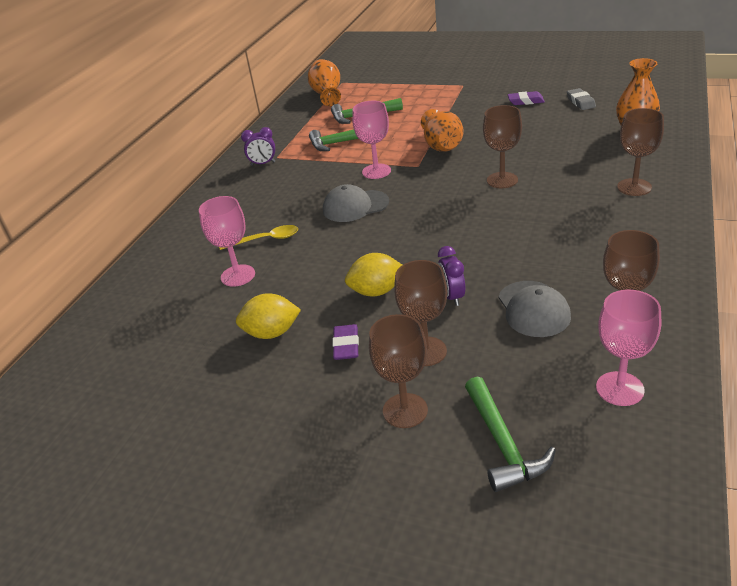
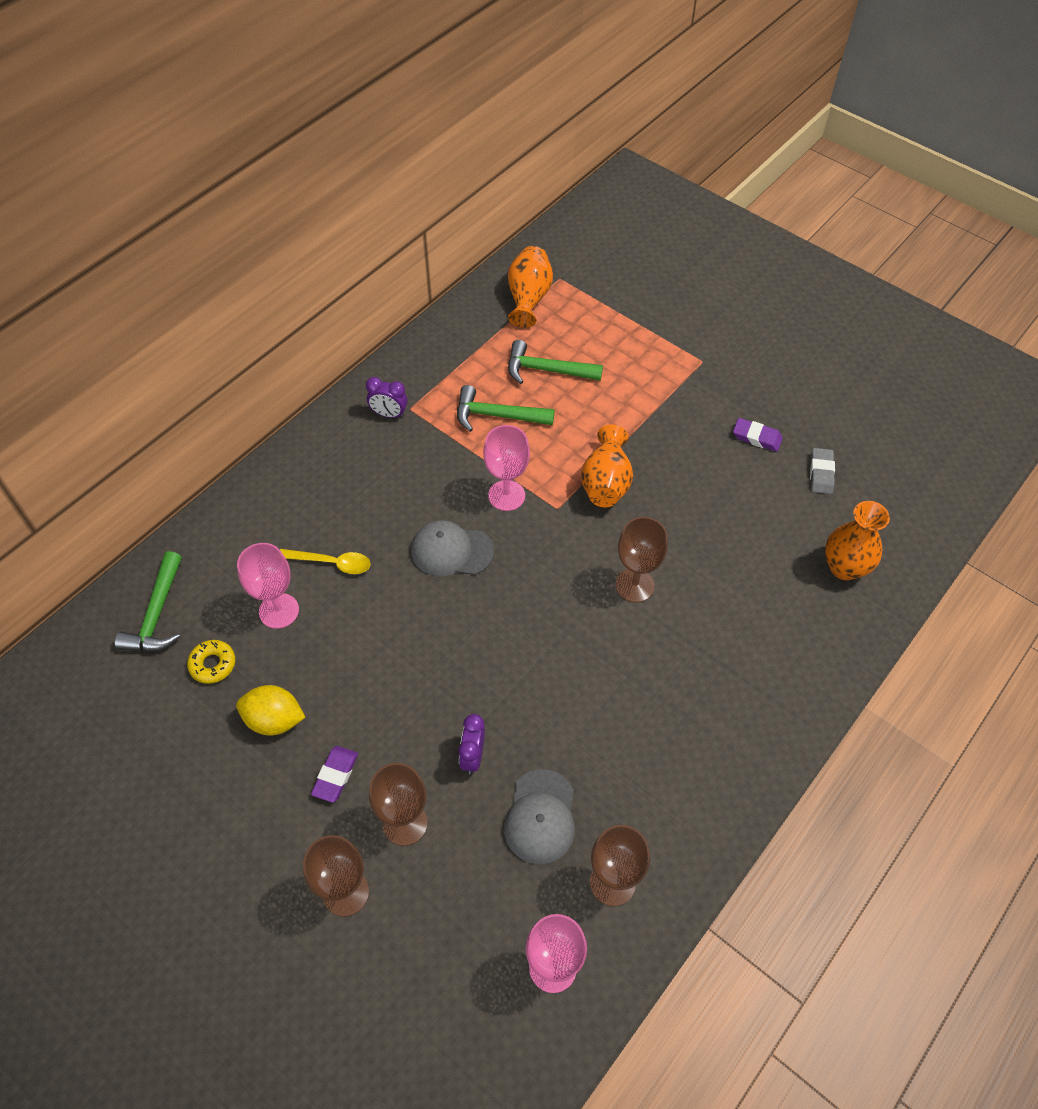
camera: 15 degrees right, 20 degrees up
(198, 321) = (213, 664): none -> yellow donut
(376, 291) = (403, 709): yellow lemon -> none
(502, 444) = (408, 978): green hammer -> green hammer (157, 614)
(634, 187) = (770, 674): brown goblet -> none

